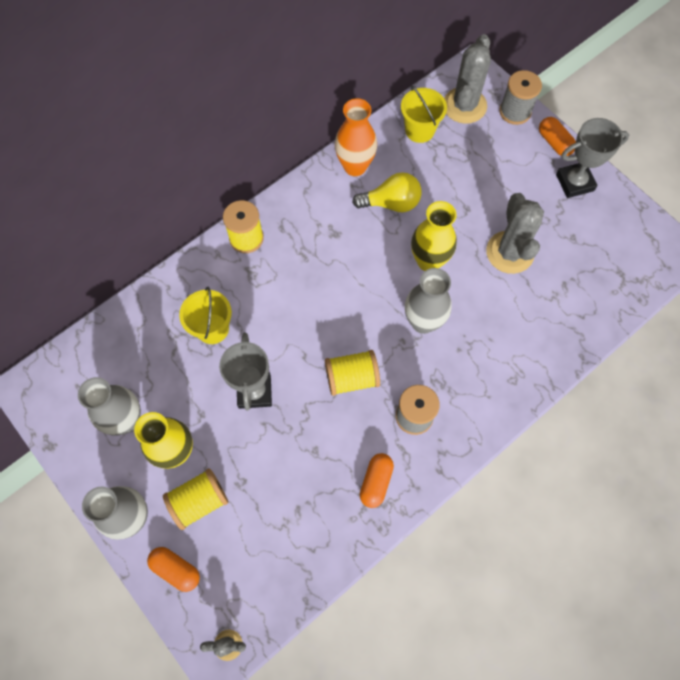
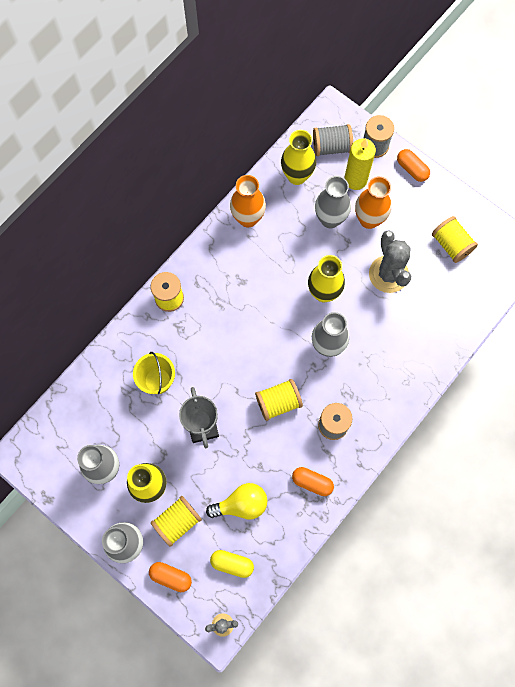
camera: 10 degrees left, 5 degrees up
(256, 567) = (232, 563): none -> yellow capsule
(376, 482) = (312, 482): orange capsule -> orange capsule turned 75 degrees counterclockwise
(391, 203) = (284, 246): yellow light bulb -> yellow light bulb (241, 504)
(419, 130) = (297, 176): yellow bucket -> yellow vase
(450, 182) = (330, 219): none -> grey vase
(464, 106) = (331, 147): grey cactus -> grey spool
(487, 144) = (355, 180): none -> yellow candle
(495, 189) = (369, 220): none -> orange vase
(574, 182) = (433, 203): grey trophy -> none
(590, 231) = (451, 244): none -> yellow spool

